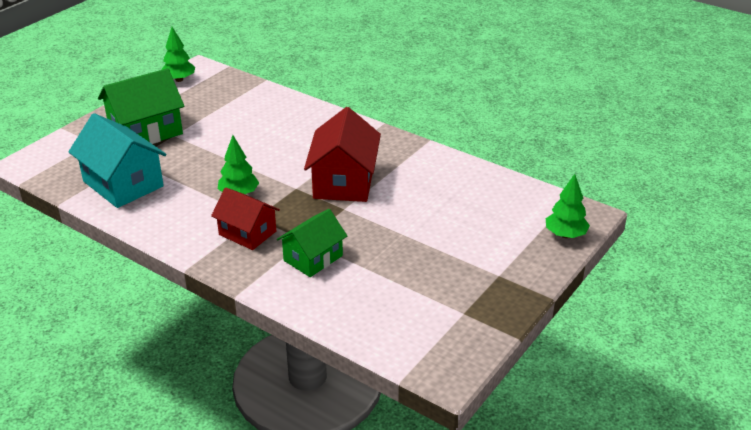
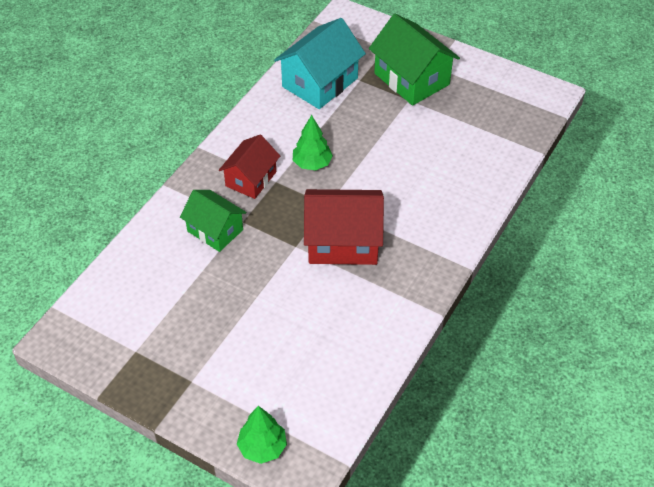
camera: 85 degrees right, 15 degrees up
(179, 79) = (521, 83): green tree -> none

